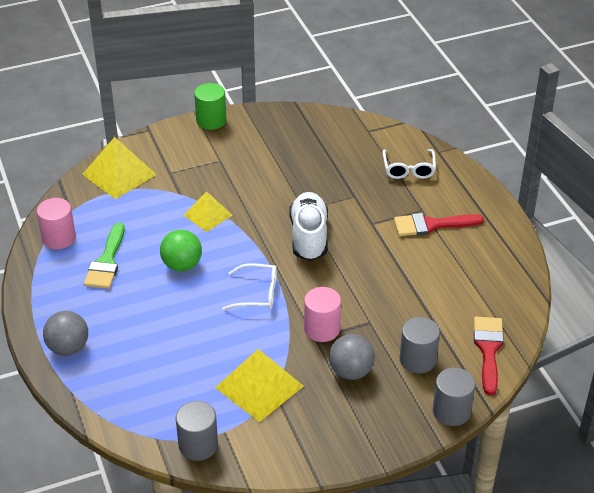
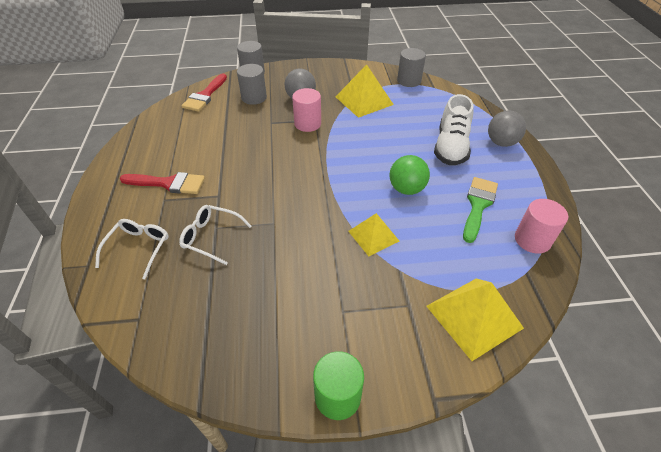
camera: 165 degrees left, 5 degrees up
(257, 294) = (346, 154): white glasses -> white glasses (211, 237)
(309, 236) = (283, 193): white shoe -> white shoe (450, 147)

